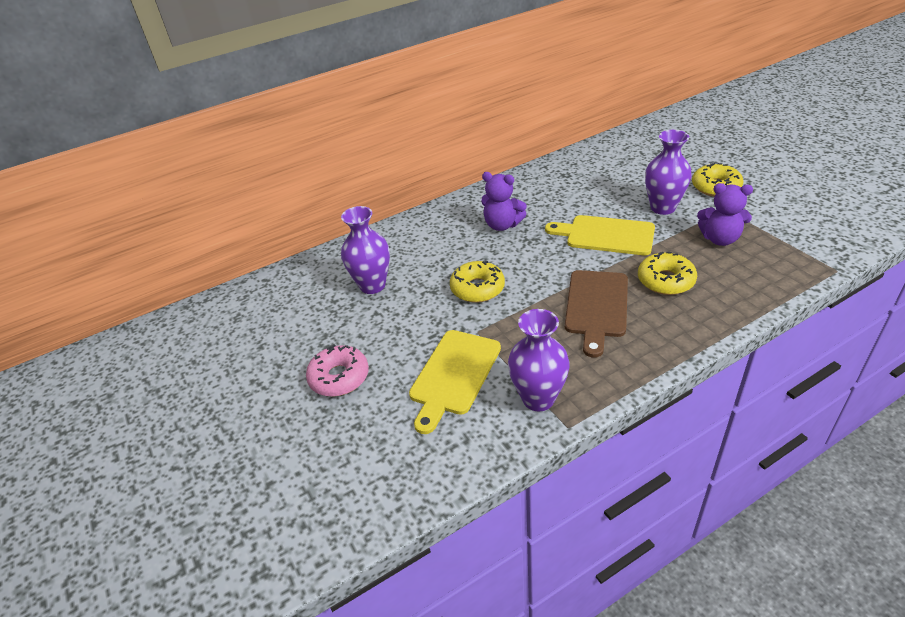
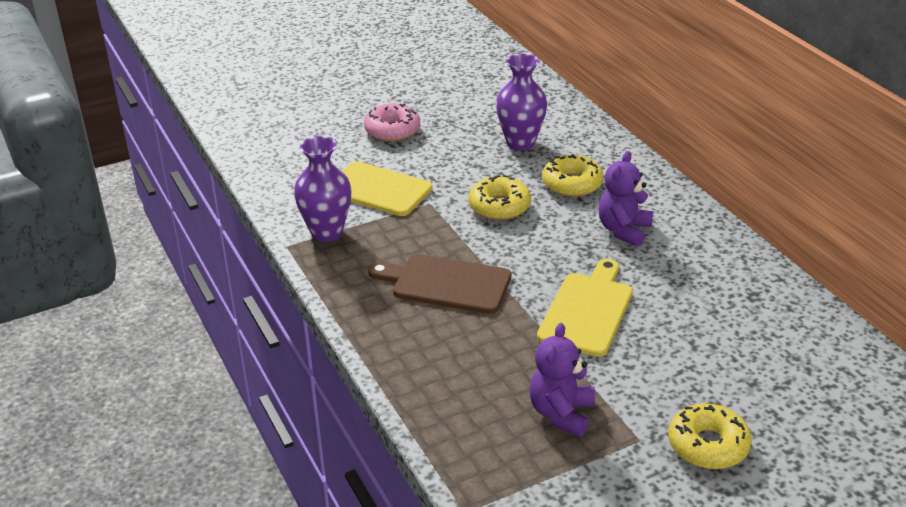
camera: 90 degrees right, 5 degrees down
(662, 208) = (650, 375): purple vase -> none
(665, 280) = (480, 344): yellow donut -> yellow donut (572, 184)

